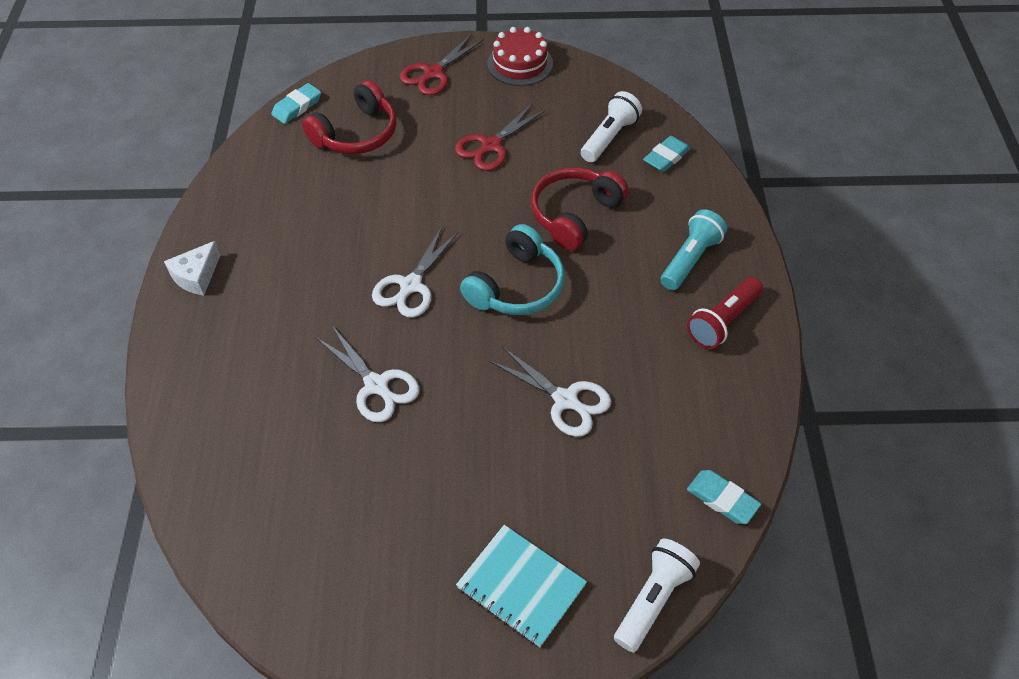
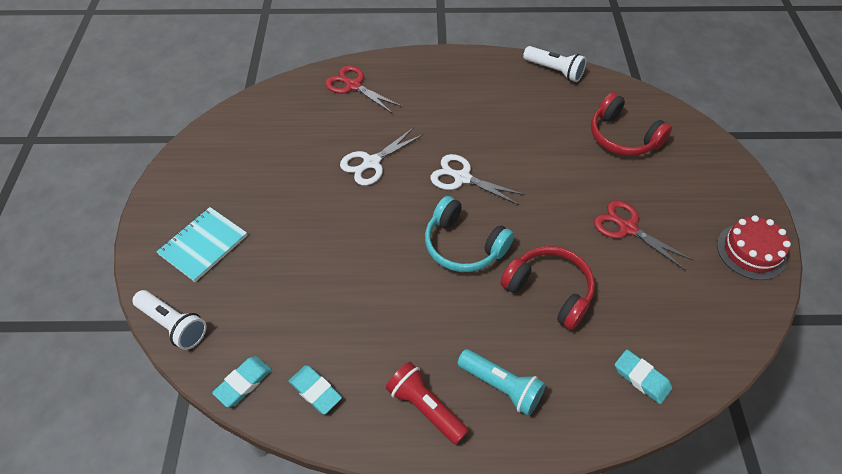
camera: 90 degrees right, 0 degrees up
(196, 276) = (467, 66): white cheese -> none
(297, 107) = (646, 100): turquoise eraser -> turquoise eraser (315, 391)
(433, 73) = (714, 184): red scissors -> red scissors (353, 85)
(566, 400) = (349, 276): white scissors -> none
(609, 137) = (660, 326): white flashlight -> white flashlight (554, 71)

